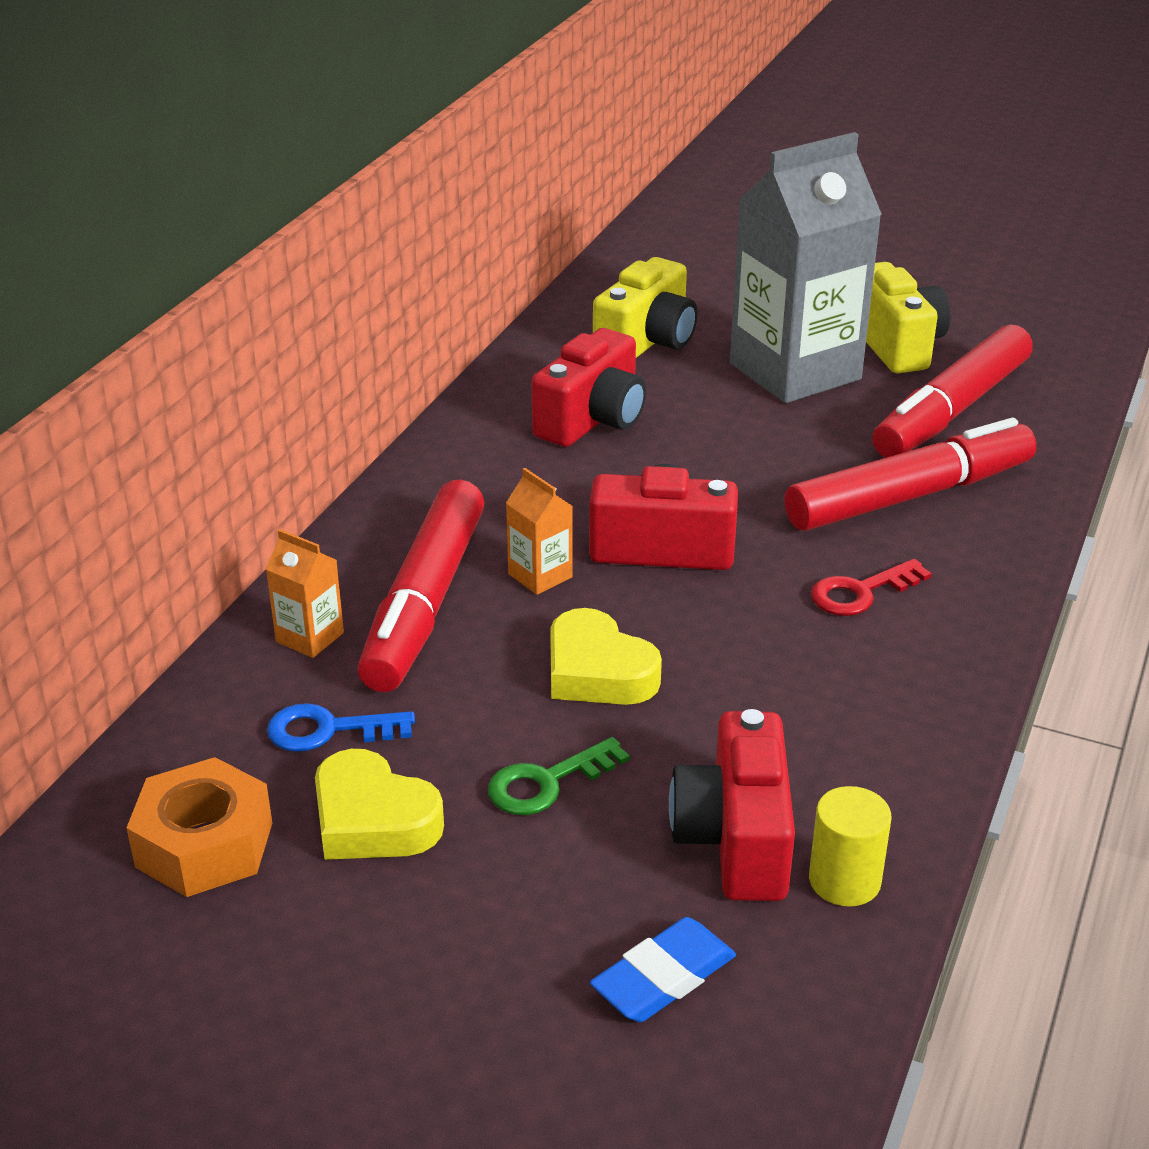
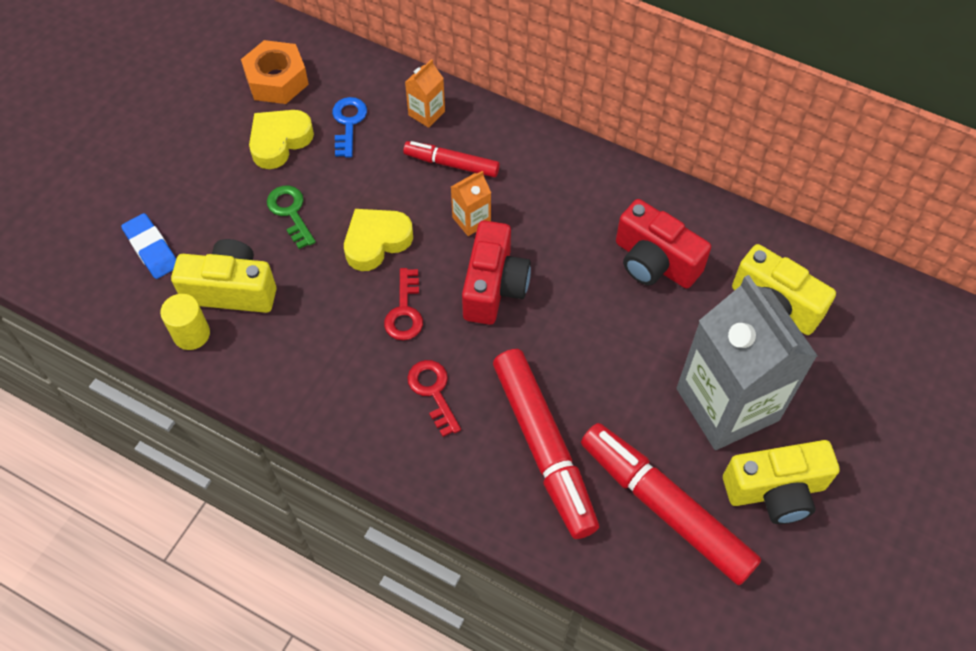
camera: 95 degrees right, 25 degrees up
(425, 602) = (451, 164): red marker -> red marker, size x0.55
(727, 630) = (405, 311): none -> red key
(735, 839) = (231, 290): red camera -> yellow camera

